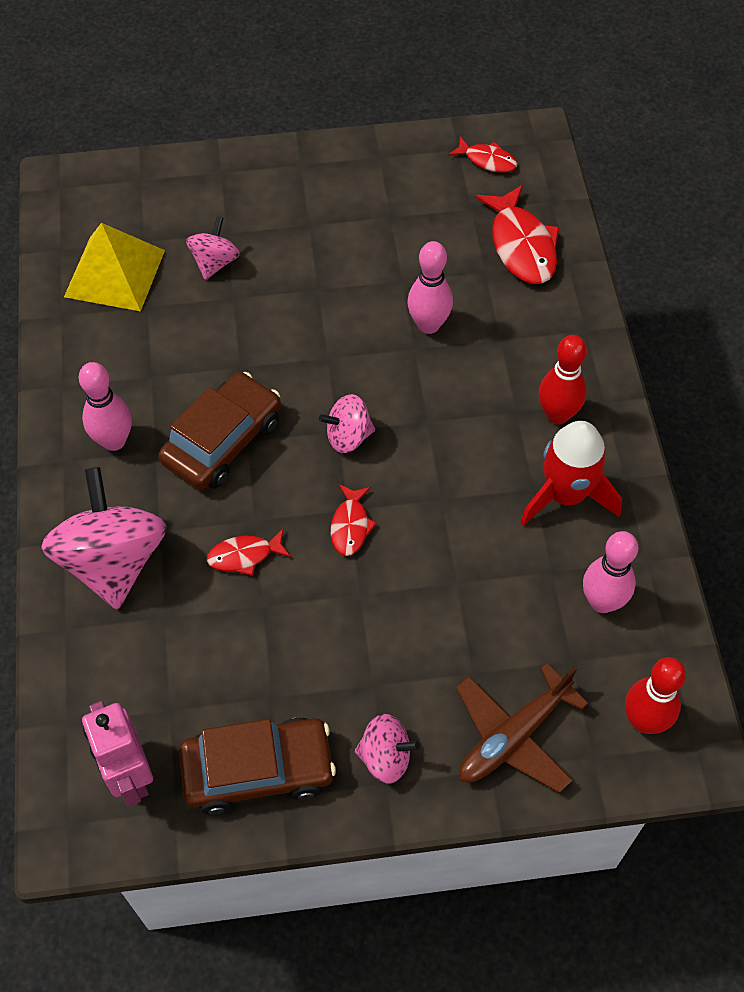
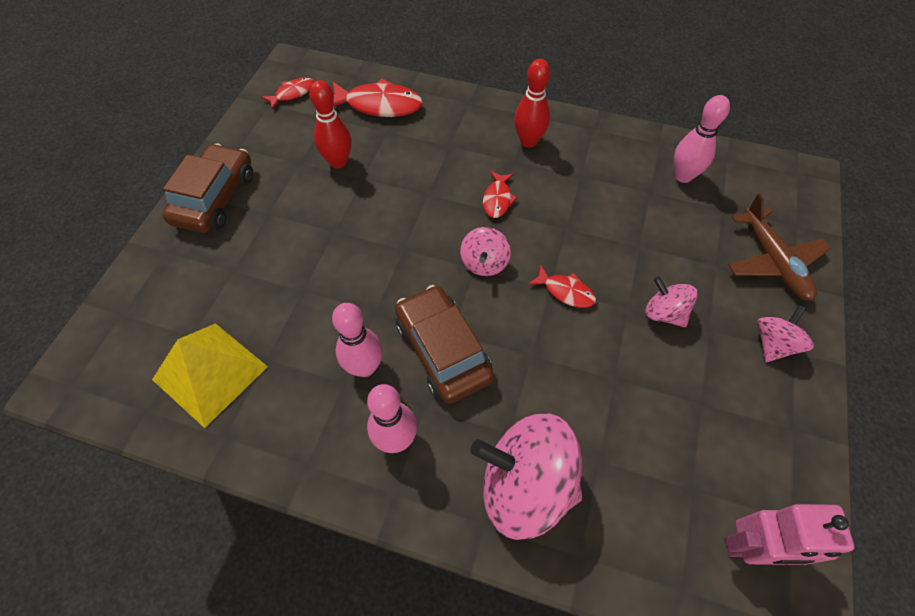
camera: 65 degrees left, 0 degrees up
(215, 262) = (257, 290): pink spinning top -> pink spinning top (664, 313)
(244, 555) = (563, 375): red fish -> red fish (497, 199)
(258, 770) = (766, 438): brown car -> brown car (215, 198)
(428, 325) = (413, 178): pink bowling pin -> pink bowling pin (364, 367)
(565, 494) = (593, 162): red rocket -> none
(644, 721) = (776, 190): red bowling pin -> red bowling pin (338, 162)

